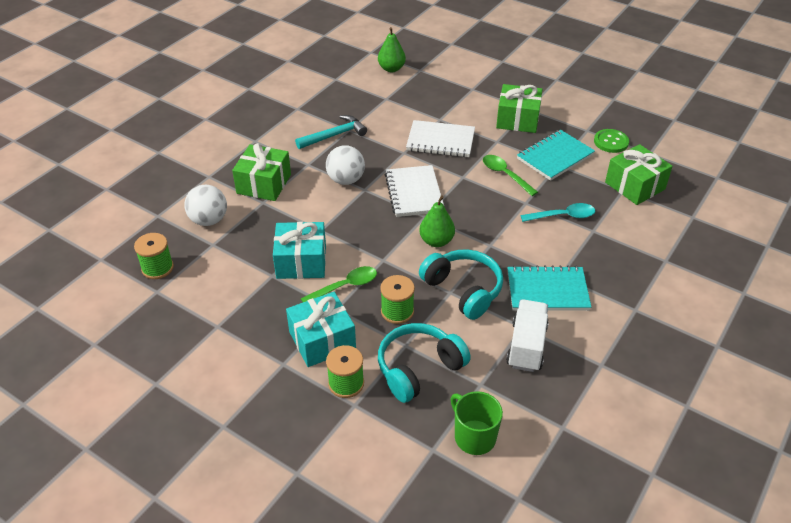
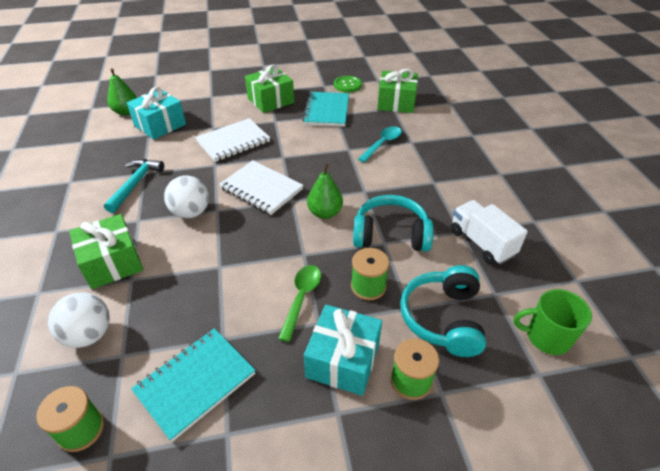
camera: 45 degrees left, 0 degrees up
(301, 262) = (236, 306): turquoise gift -> turquoise gift (160, 125)
(505, 175) = (310, 139): green spoon -> none
(547, 291) = (440, 197): turquoise notebook -> turquoise notebook (195, 383)

